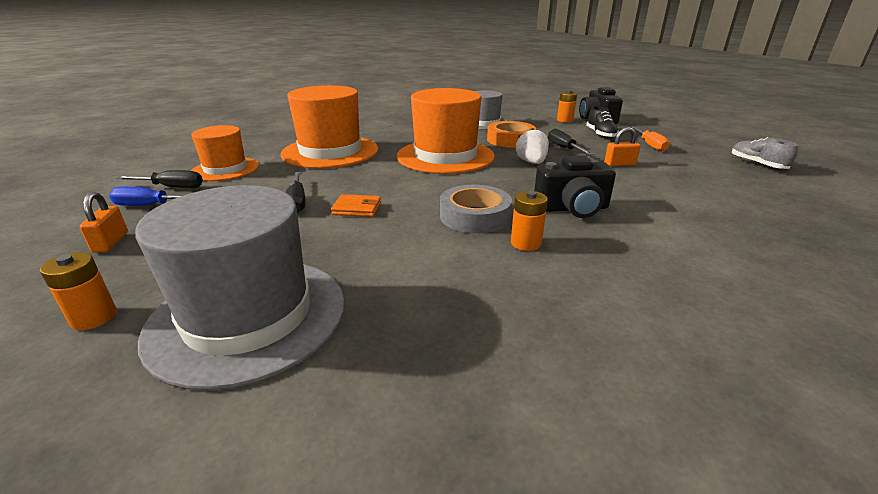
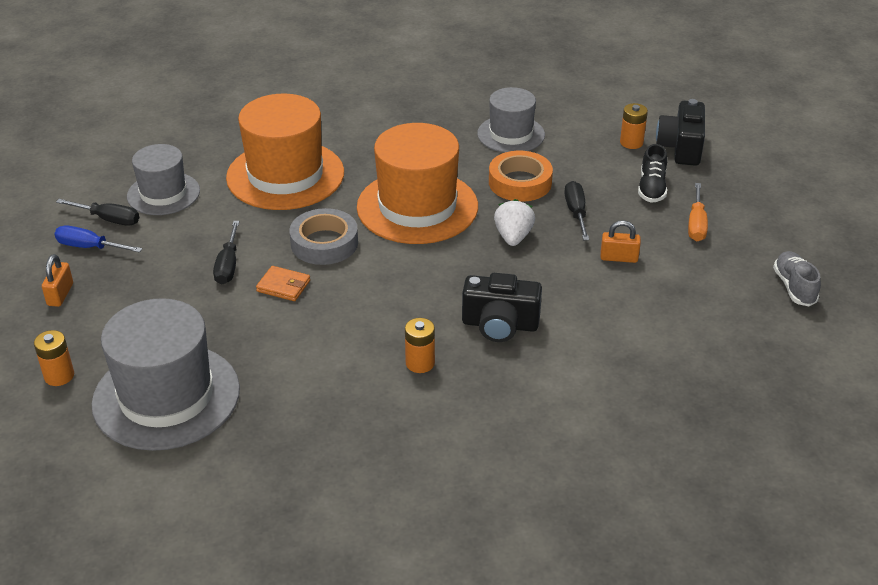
camera: 15 degrees right, 10 degrees up
(225, 169) = (163, 193): orange hat -> grey hat
(474, 216) = (393, 318): grey tape -> grey tape (324, 243)

